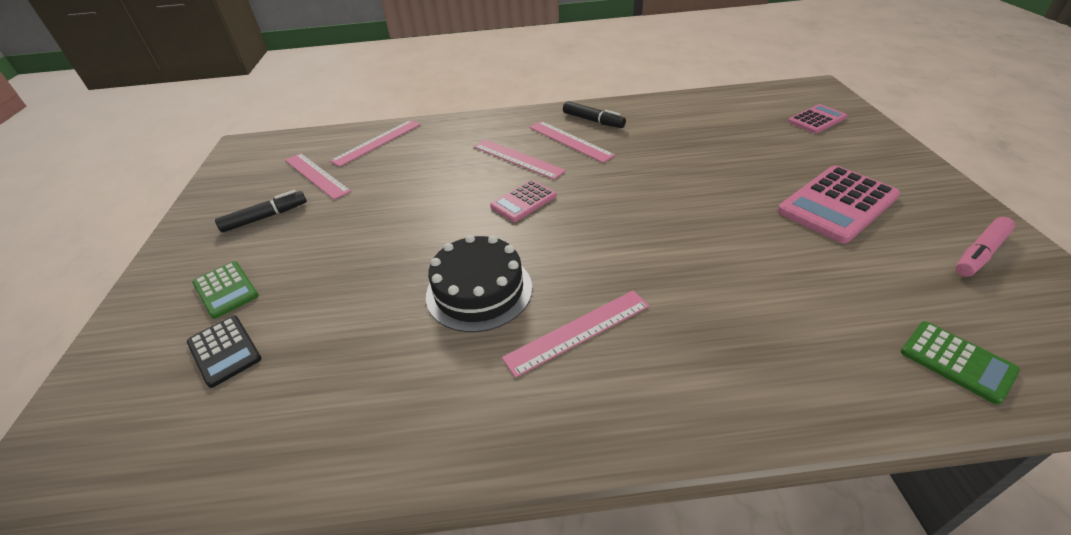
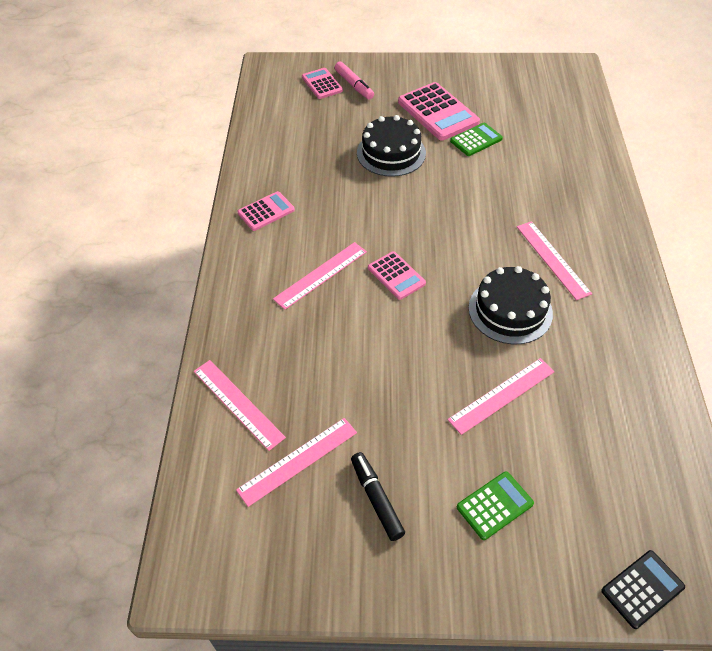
camera: 85 degrees left, 10 degrees up
(224, 351) = (571, 483): black calculator -> black calculator (642, 589)
(570, 141) = (300, 233): pink ruler -> pink ruler (502, 395)
(593, 121) = (266, 211): black marker -> pink calculator
(724, 177) = (391, 153): none -> black cake
(957, 361) = (575, 120): green calculator -> green calculator (476, 140)
(980, 253) = (495, 79): pink marker -> pink marker (354, 85)

